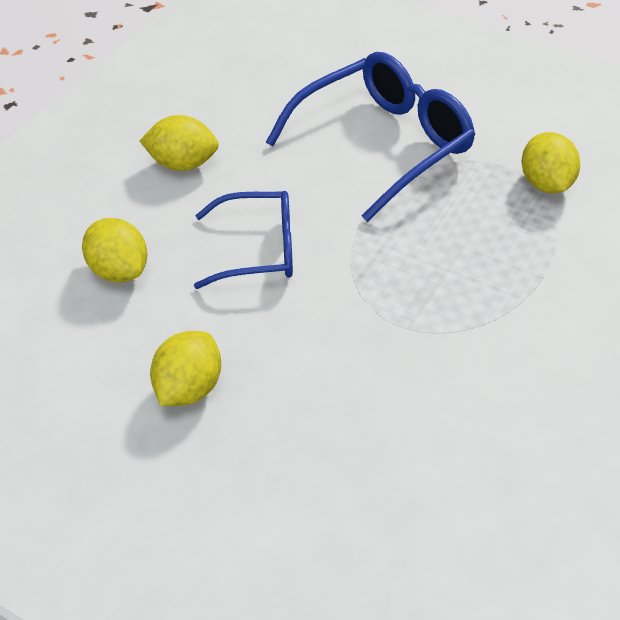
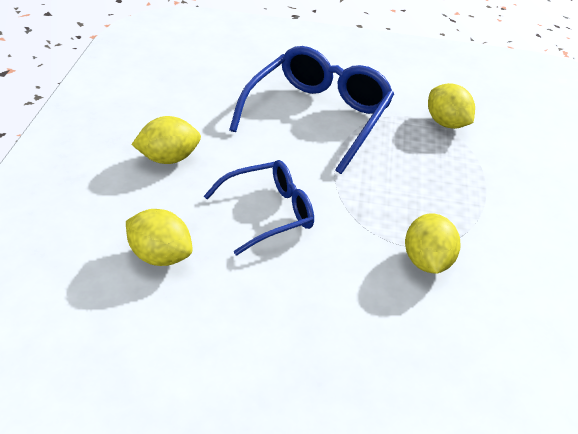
camera: 25 degrees left, 5 degrees down
(188, 388) = (276, 341): yellow lemon -> yellow lemon (426, 261)

